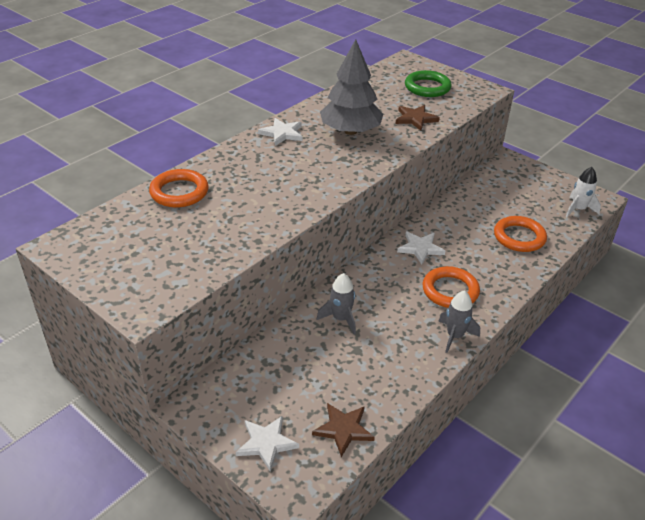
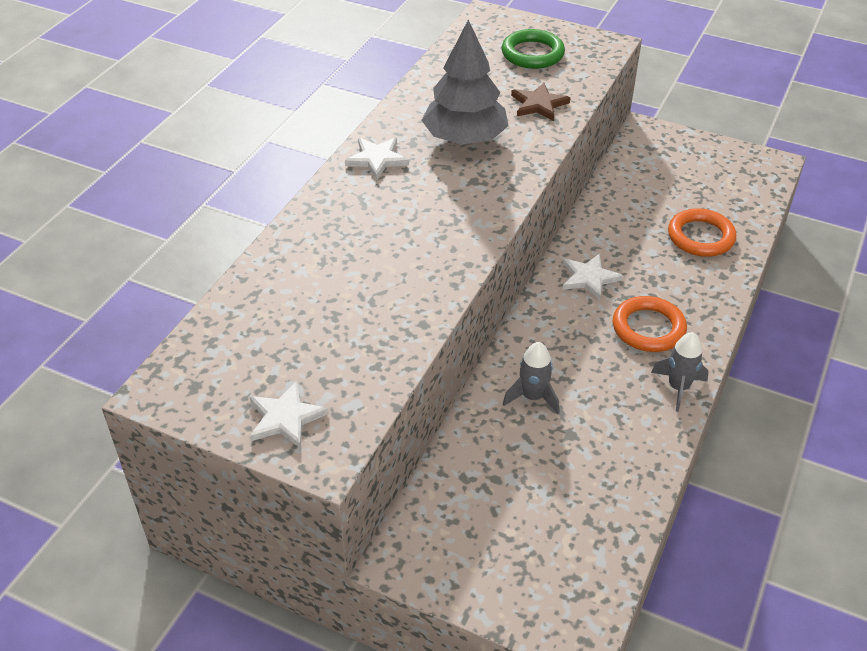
camera: 15 degrees left, 5 degrees up
(179, 192) = (284, 275): orange ring -> none
(266, 443) = (515, 583): white star -> white star (285, 418)
(343, 429) = (599, 541): brown star -> none
(578, 209) = (755, 183): white rocket -> none

